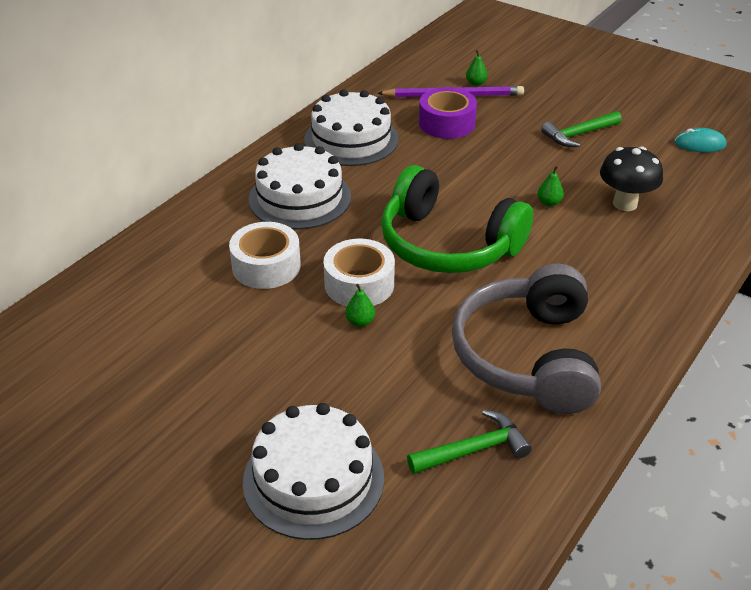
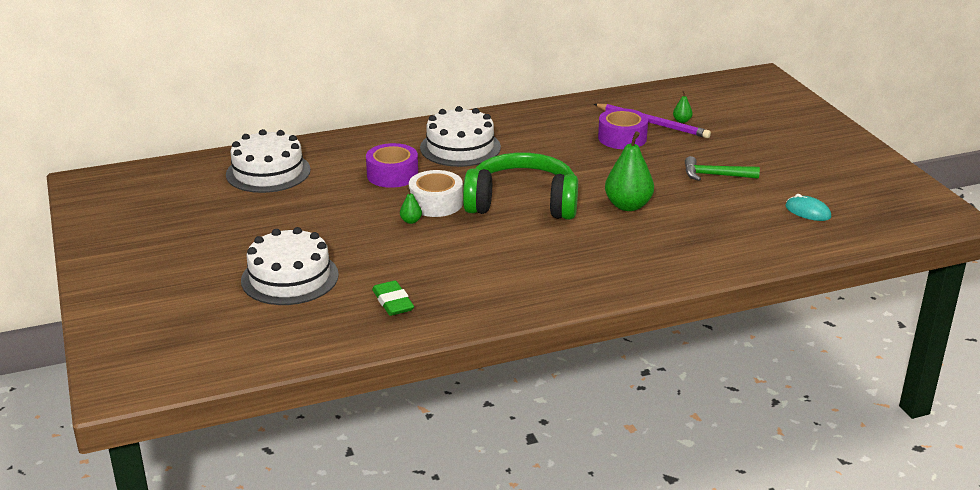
camera: 35 degrees right, 10 degrees down
(266, 266) = (392, 175): white tape -> purple tape
(351, 139) = (539, 126): white cake -> white cake (268, 172)
(448, 244) = (522, 203): green headphones -> green headphones turned 120 degrees clockwise
(473, 450) = (393, 302): green hammer -> green eraser
(528, 356) = (489, 275): grey headphones -> none
(549, 203) = (628, 206): green pear -> green pear, size x2.23
(625, 204) = (685, 225): black mushroom -> none

